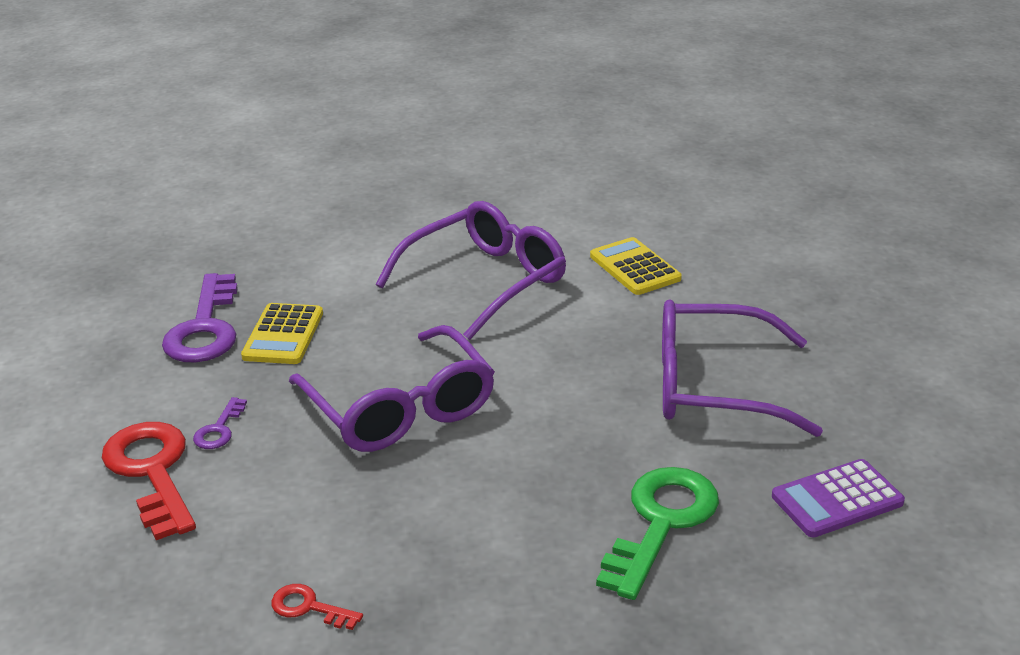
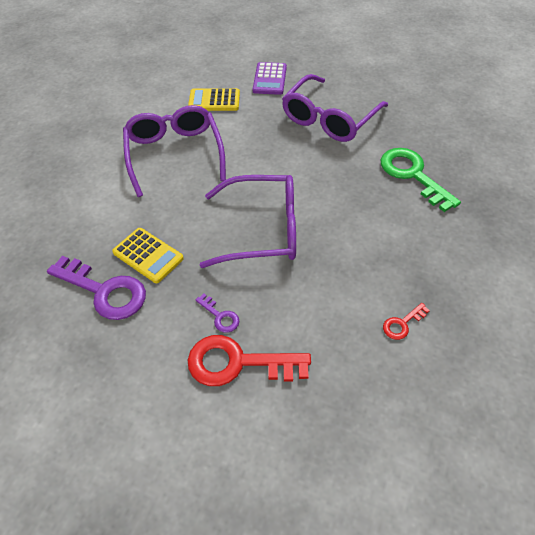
camera: 60 degrees left, 20 degrees up
(837, 499) = (428, 120): purple calculator -> purple calculator (269, 79)

